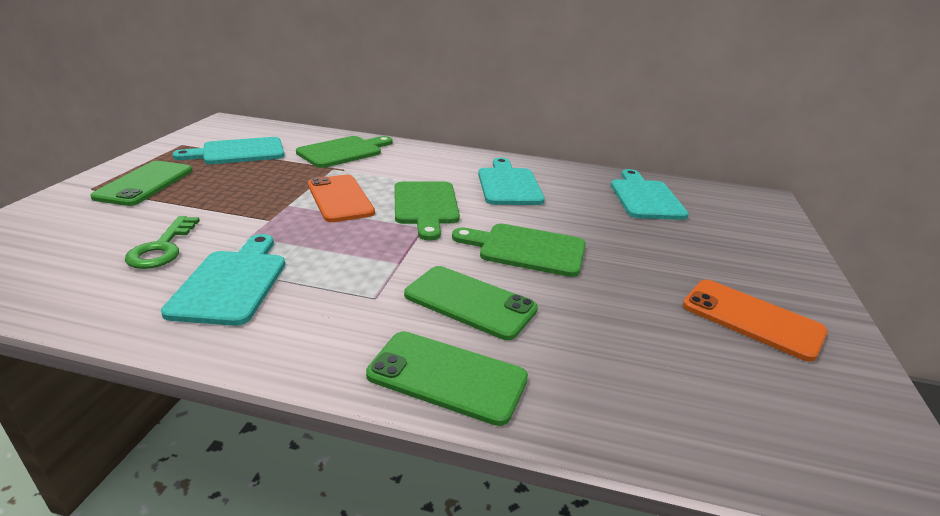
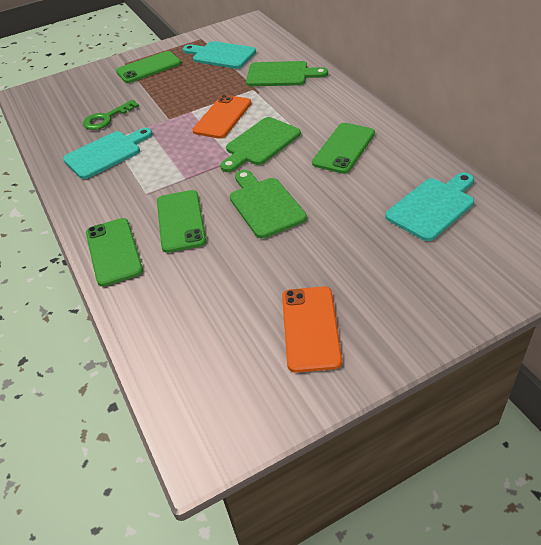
camera: 55 degrees right, 15 degrees up
(508, 185) = (344, 148): turquoise cutting board -> green phone

